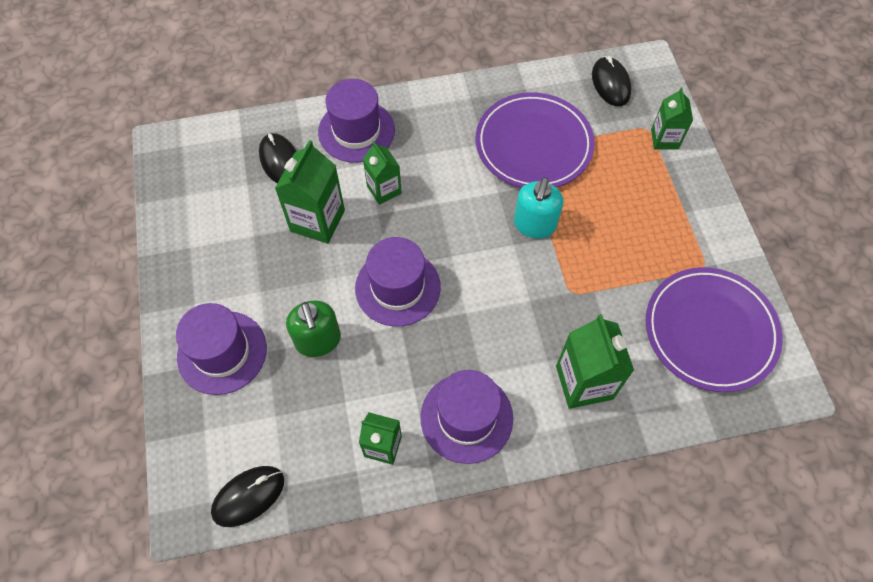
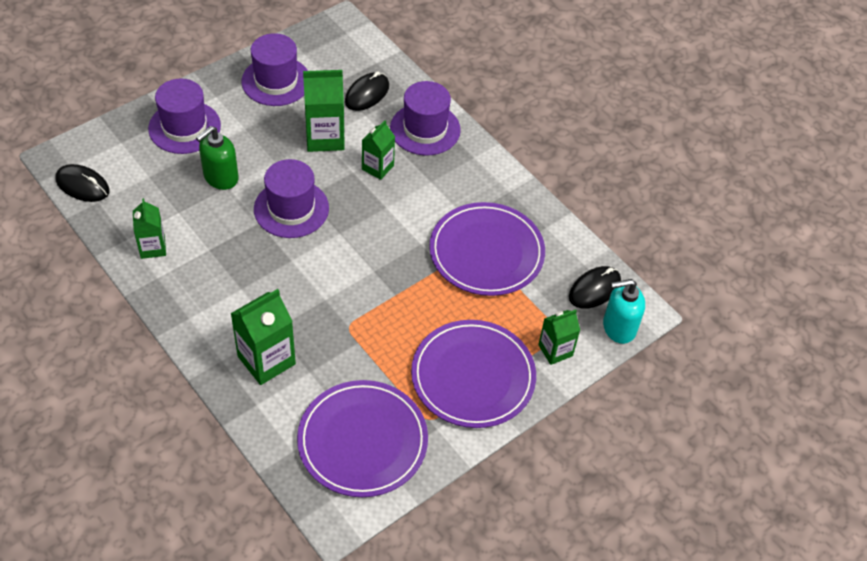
camera: 60 degrees right, 10 degrees down
(466, 417) = (199, 291): purple hat -> purple hat (276, 81)
(534, 225) = (401, 279): turquoise soap dispenser -> turquoise soap dispenser (618, 327)
(669, 212) = (473, 376): none -> purple plate

